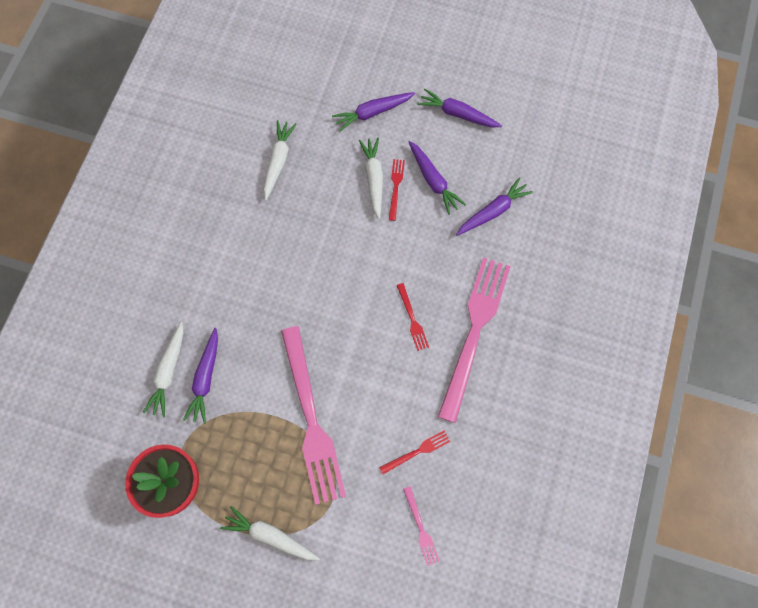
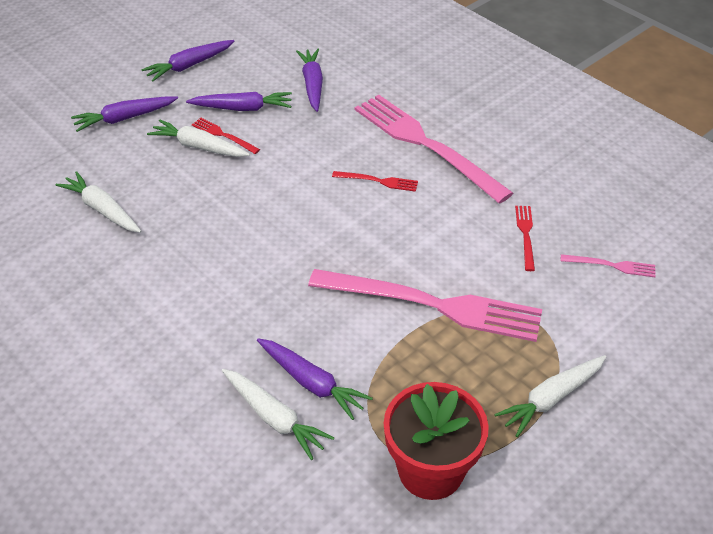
camera: 60 degrees left, 25 degrees down
(373, 113) = (125, 118): purple carrot -> purple carrot turned 60 degrees clockwise

